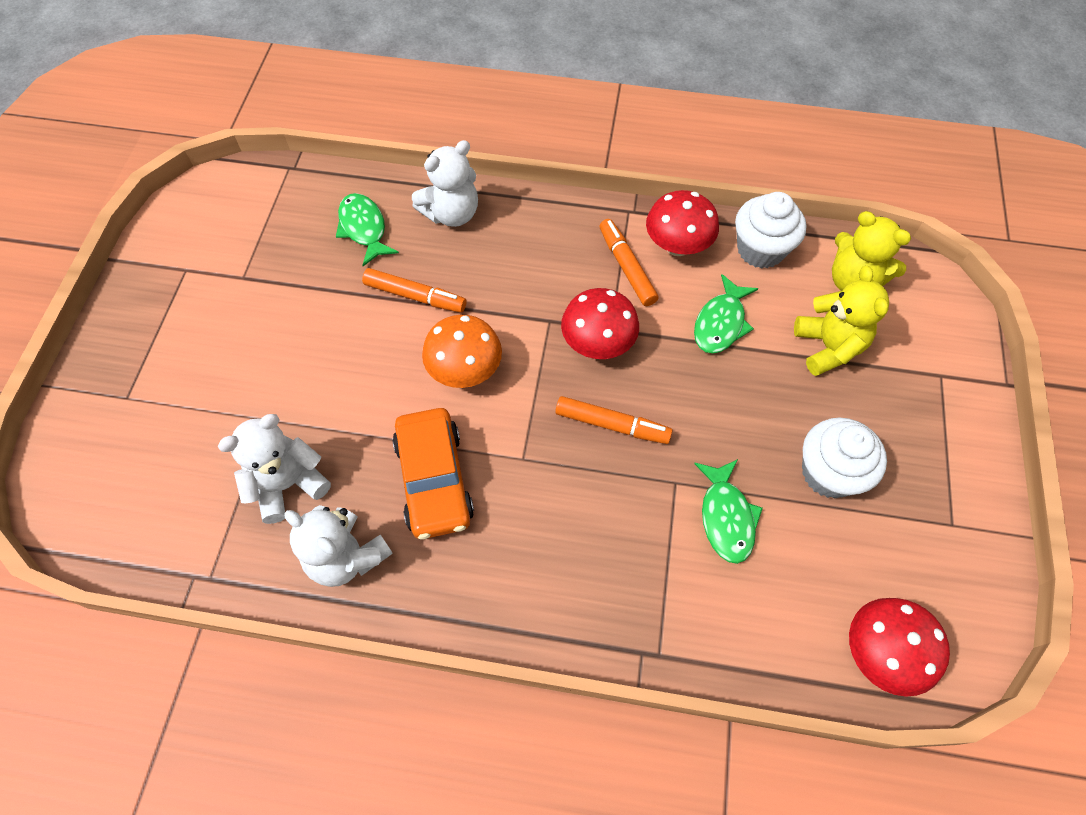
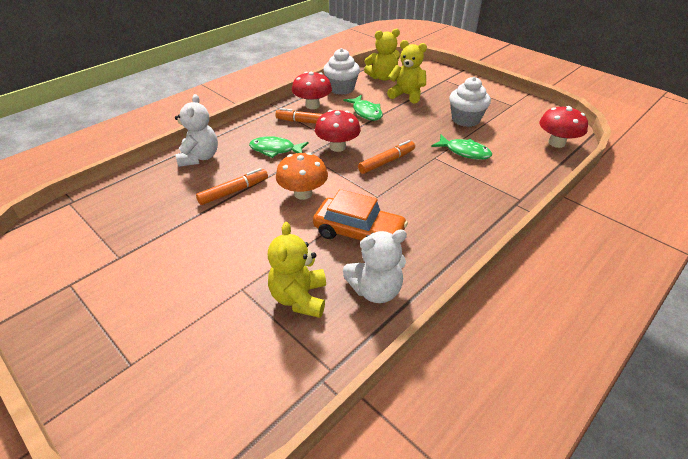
camera: 55 degrees left, 20 degrees down
(288, 484) = (299, 298): white teddy bear -> yellow teddy bear
(364, 228) = (161, 191): green fish -> green fish (275, 150)

